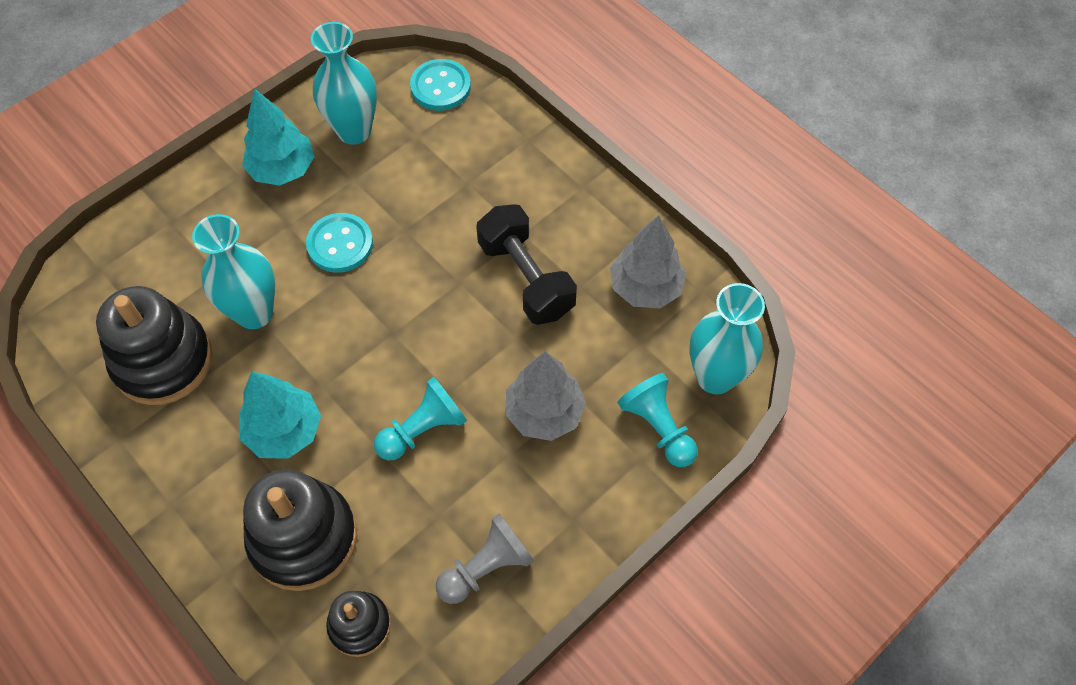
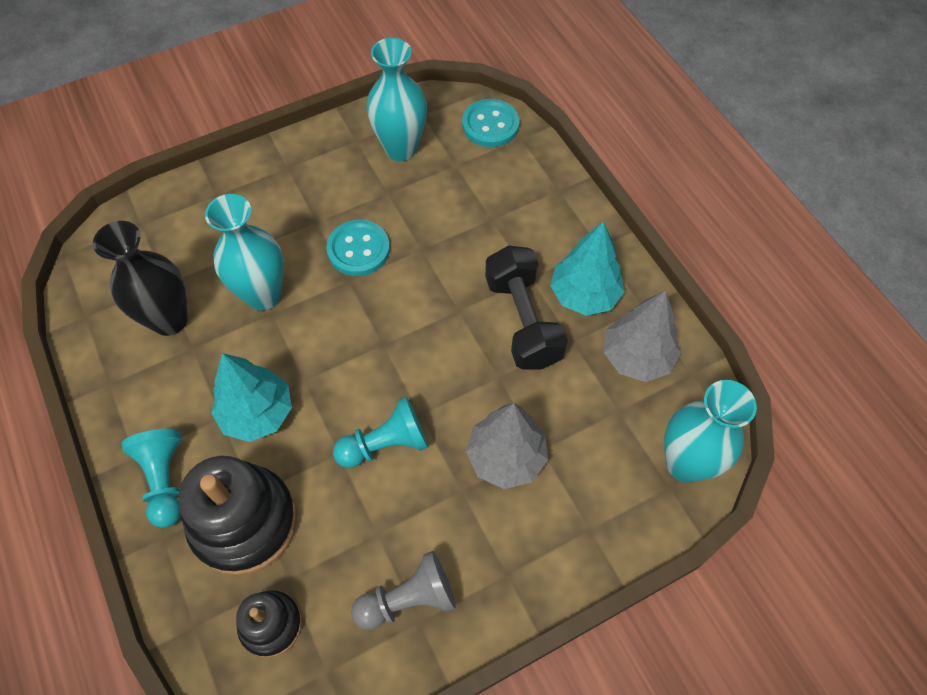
camera: 15 degrees right, 0 degrees up
(163, 360) = (169, 320): black stacking toy -> black vase
(282, 169) = (327, 169): turquoise tree -> turquoise tree (584, 295)
(658, 427) = (615, 501): turquoise pawn -> turquoise pawn (165, 480)

